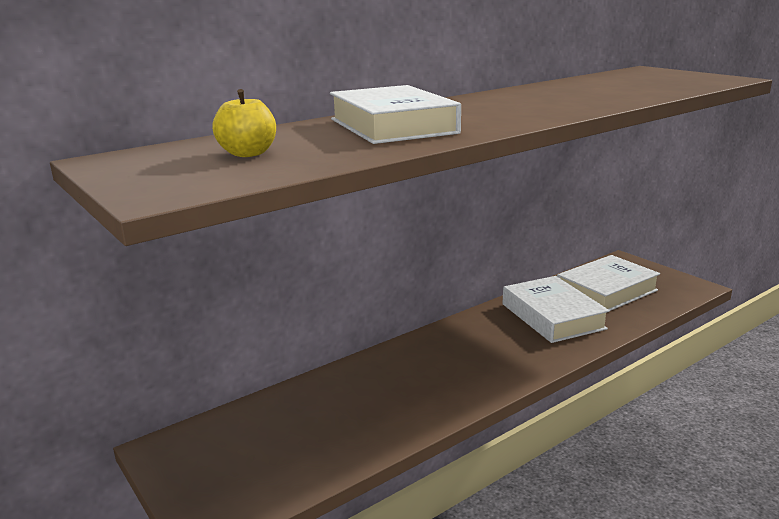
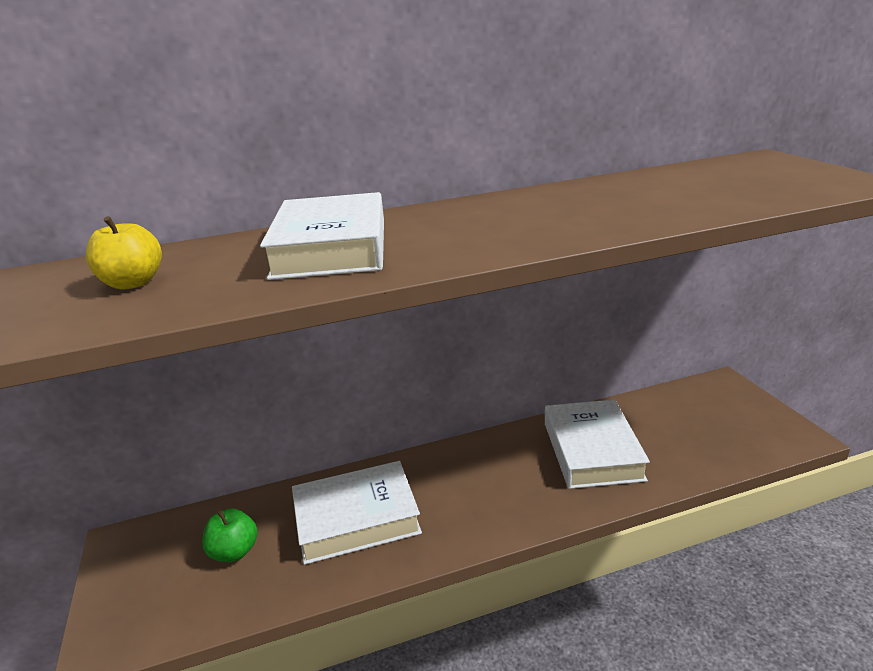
camera: 20 degrees right, 5 degrees up
(289, 434) = (234, 552): none -> green apple
(606, 291) = (678, 425): white book -> white book (356, 519)

